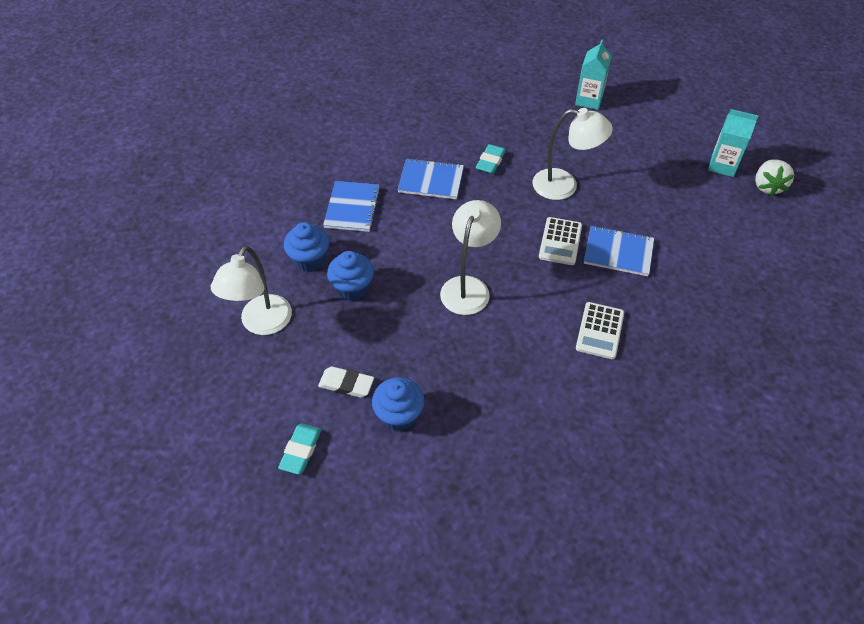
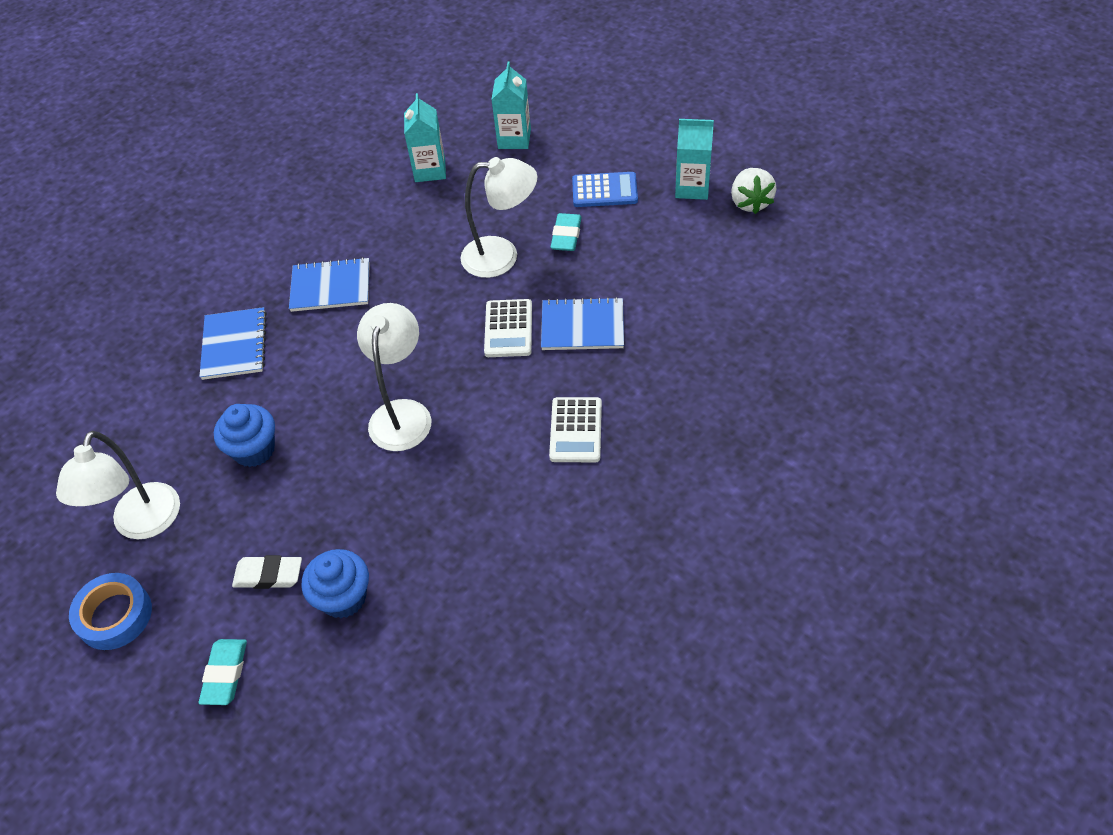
camera: 10 degrees left, 0 degrees up
(229, 386) = (115, 615): none -> blue tape
(309, 260) = (191, 426): blue cupcake -> none
(490, 162) = (403, 246): turquoise eraser -> turquoise eraser (566, 236)
(520, 110) = (430, 170): none -> turquoise carton
(652, 153) = (604, 191): none -> blue calculator

